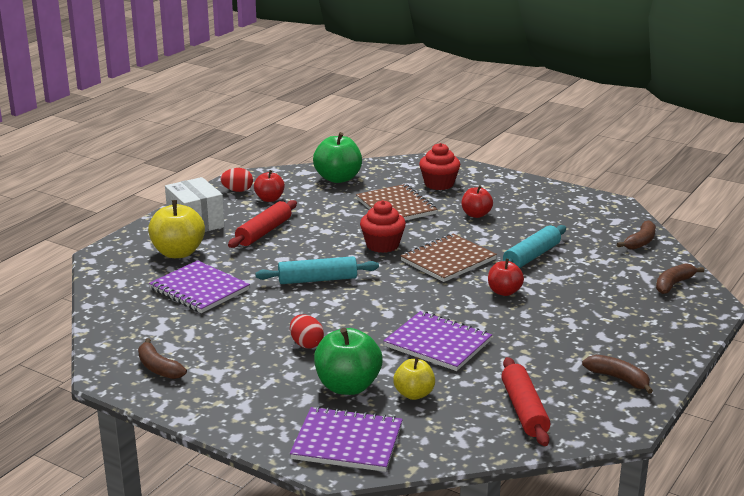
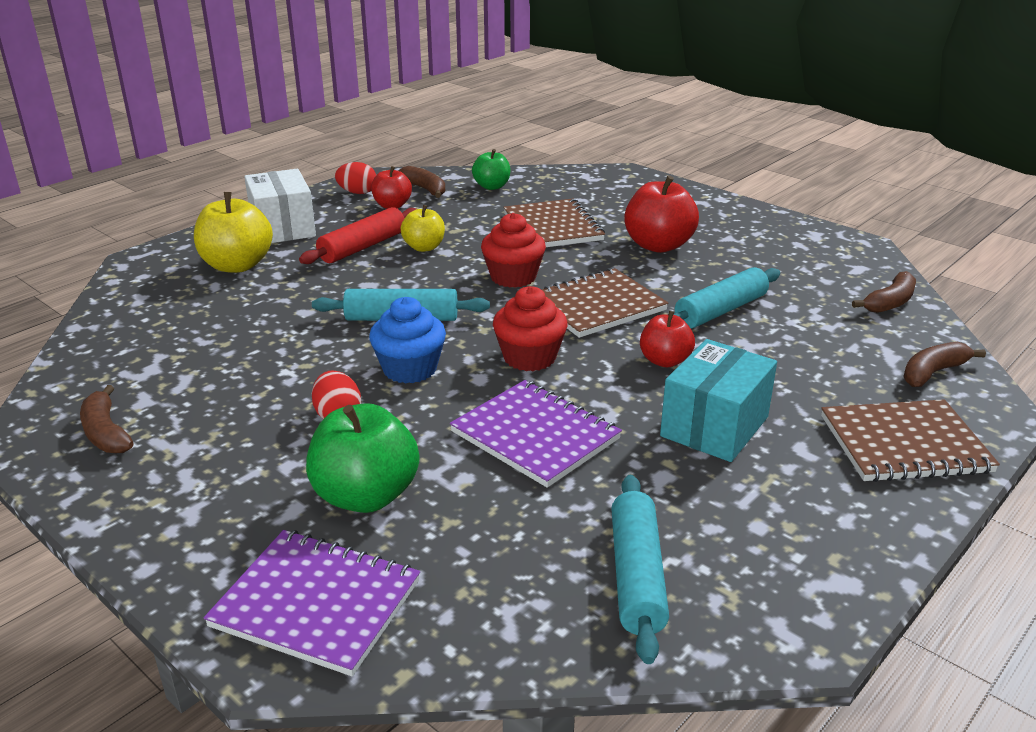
camera: 10 degrees right, 5 degrees up
(199, 289) = (234, 318): purple notebook -> none
(338, 178) = (492, 186): green apple -> green apple, size x0.61
(339, 312) = (410, 369): none -> blue cupcake
(414, 394) = (464, 522): yellow apple -> yellow apple (424, 247)
(439, 184) = (621, 202): red cupcake -> red cupcake (529, 357)
(476, 214) = (658, 245): red apple -> red apple, size x1.65
(524, 410) = (636, 576): red rolling pin -> turquoise rolling pin
(546, 328) = (714, 426): none -> turquoise box
(618, 378) = (814, 532): brown banana -> brown banana (425, 189)
(662, 327) = (904, 444): none -> brown notebook

